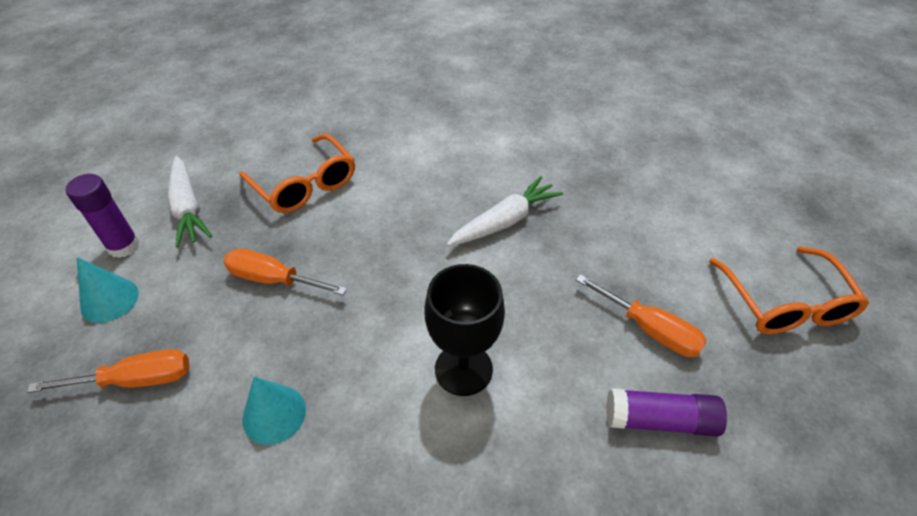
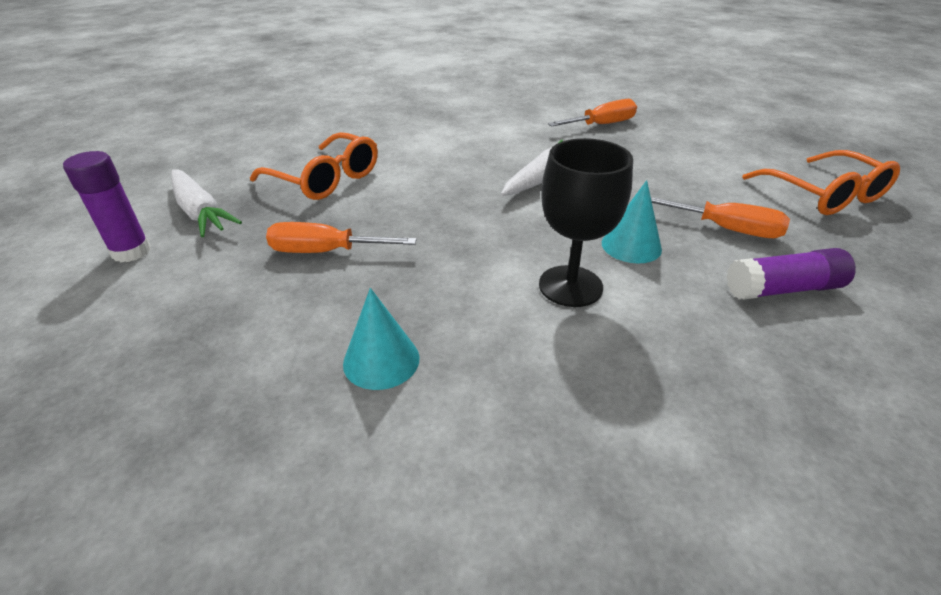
camera: 15 degrees left, 10 degrees down
(109, 300) = (129, 298): turquoise cone -> turquoise cone (631, 246)
(136, 380) = (191, 363): orange screwdriver -> orange screwdriver (601, 125)

